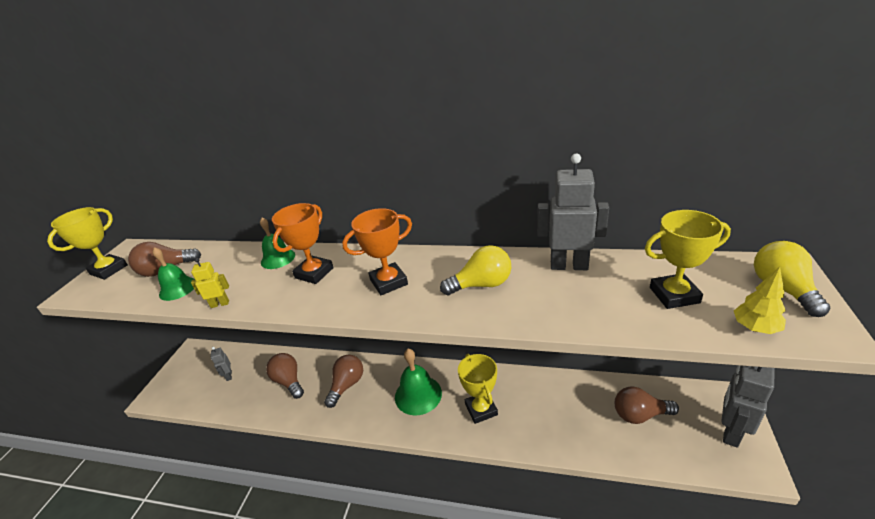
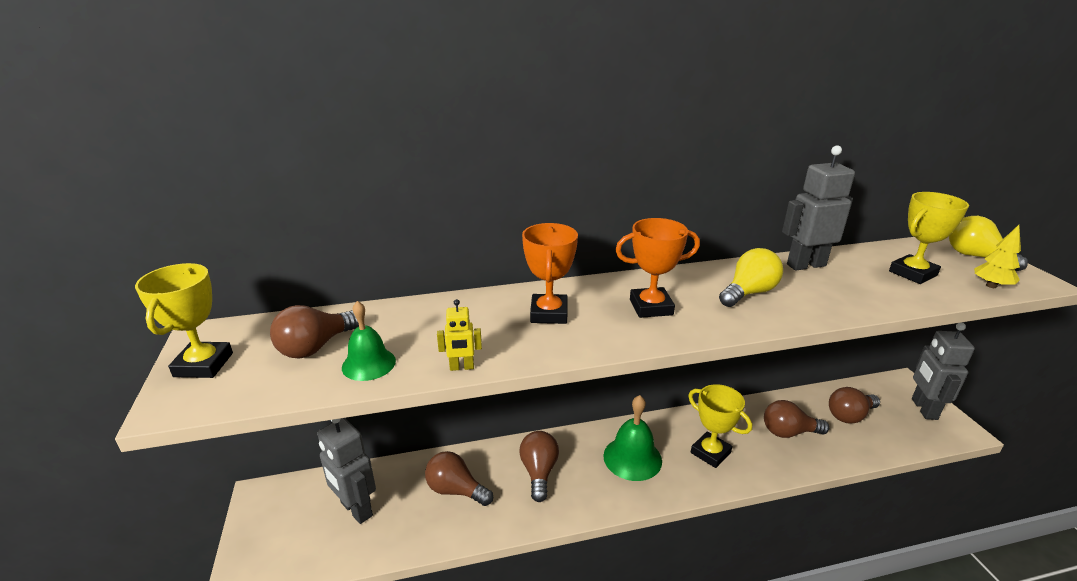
camera: 30 degrees left, 5 degrees down
(220, 304) = (462, 367): yellow robot -> yellow robot turned 150 degrees counterclockwise
(229, 376) = (356, 509): grey robot -> grey robot, size x2.02
(278, 258) = (478, 307): green bell -> none
(389, 282) = (651, 307): orange trophy -> orange trophy turned 45 degrees clockwise
(564, 412) = (788, 432): none -> brown light bulb

